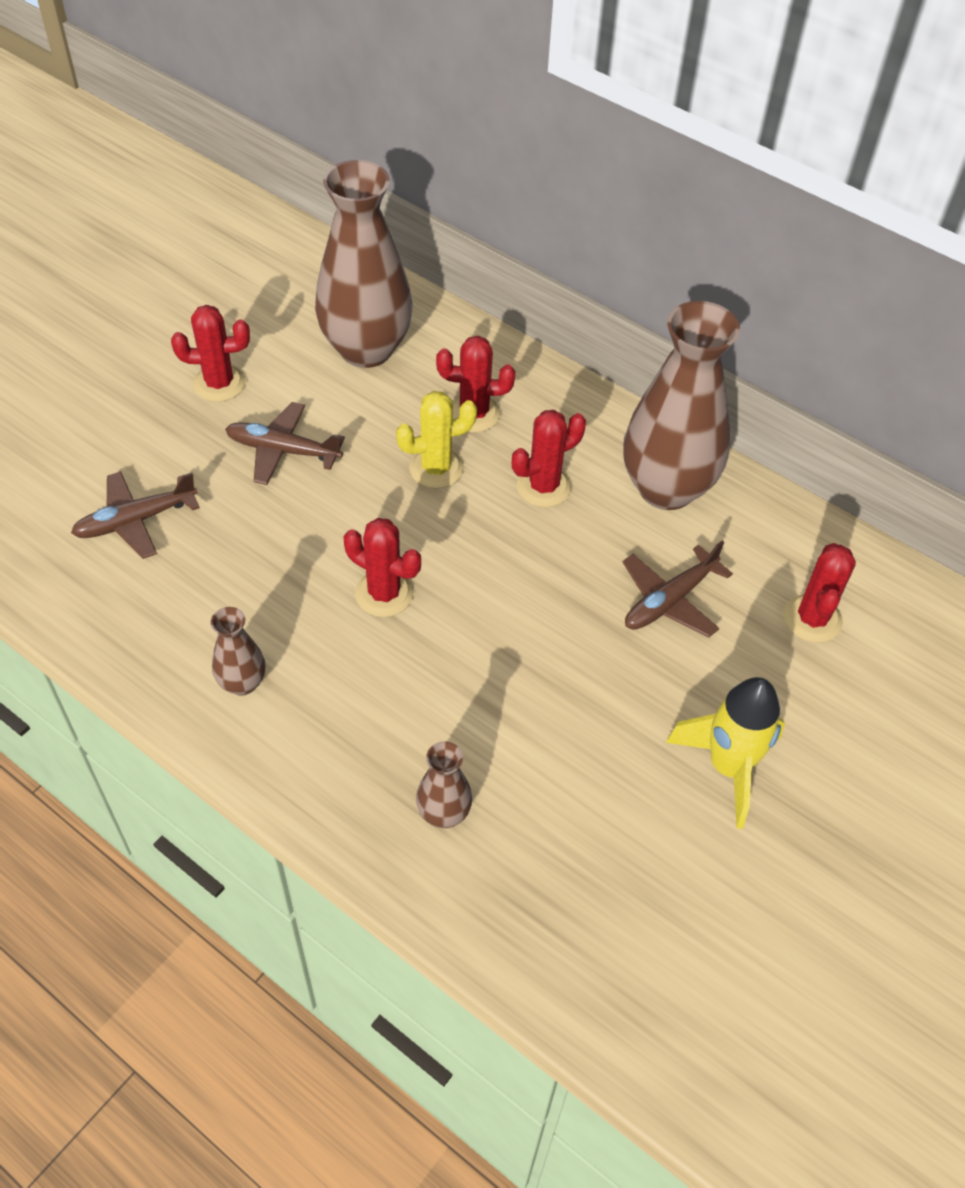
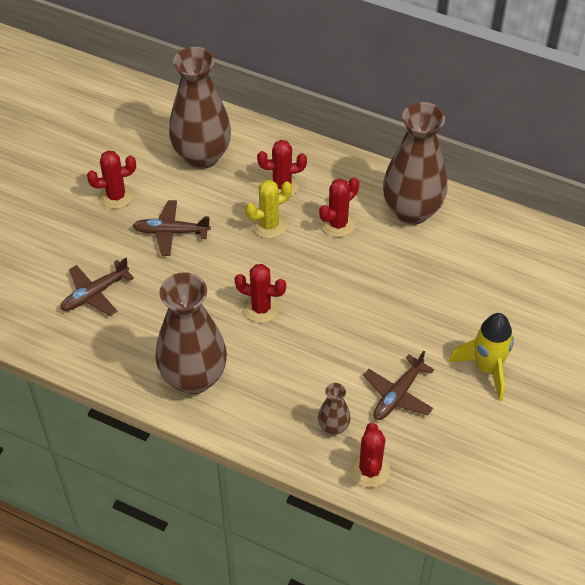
camera: 10 degrees left, 0 degrees up
(242, 683) = (194, 377): brown vase -> brown vase, size x2.21
(670, 600) = (430, 279): brown plane -> brown plane (398, 394)
(812, 619) = (515, 274): red cactus -> red cactus (370, 470)

